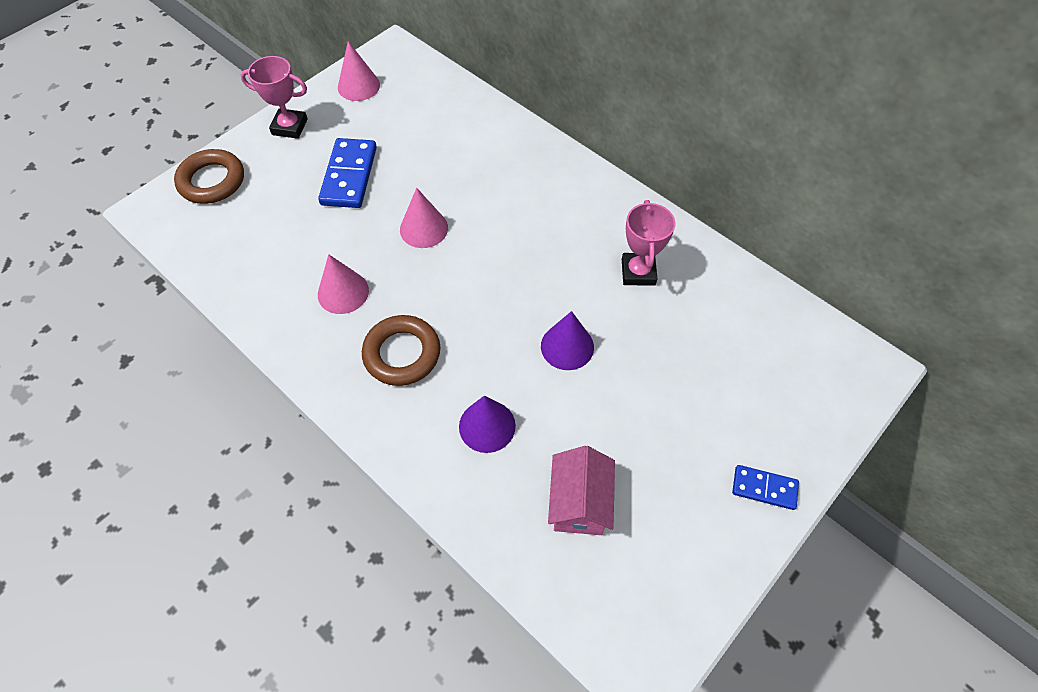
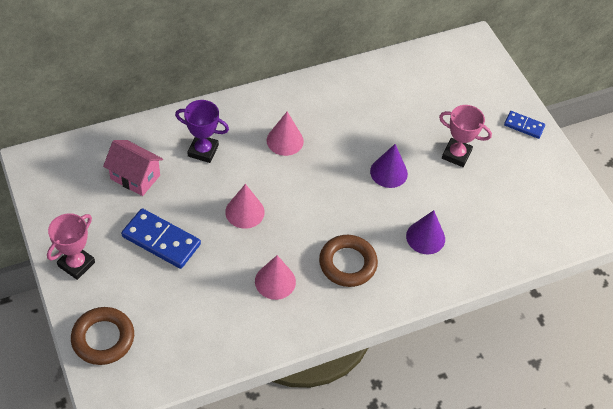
camera: 70 degrees left, 5 degrees down
(358, 86) = (61, 200): pink cone -> pink cone (285, 140)
(485, 161) = (203, 151): none -> purple trophy
(579, 503) = (496, 212): pink house -> pink house (135, 177)
(638, 272) = (352, 111): pink trophy -> pink trophy (456, 154)
(764, 488) = (524, 126): blue domino -> blue domino turned 75 degrees clockwise

